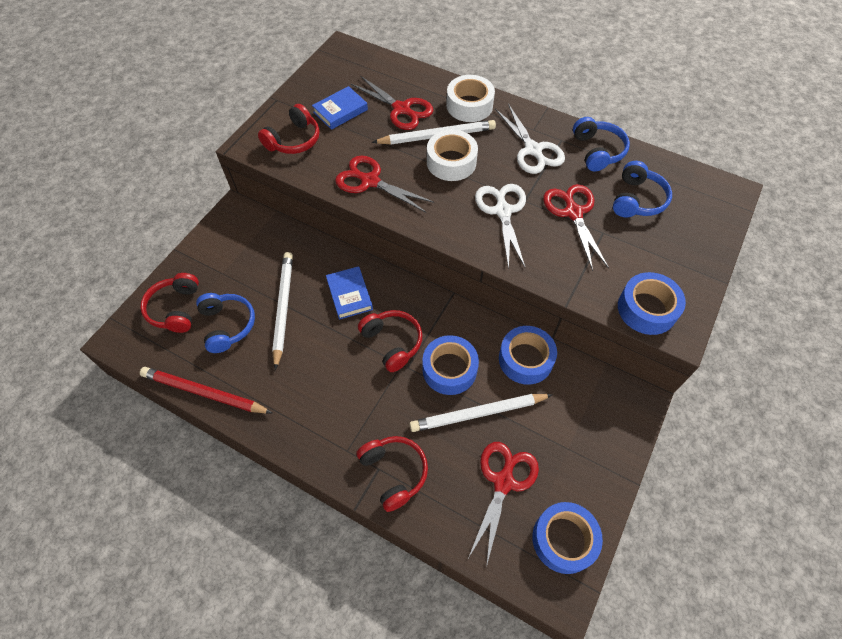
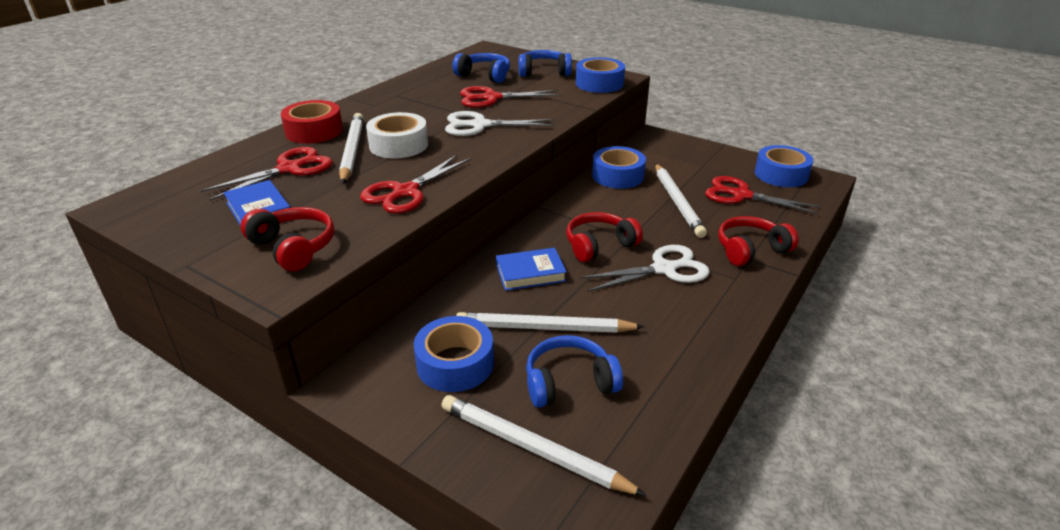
camera: 85 degrees left, 25 degrees down
(175, 309) = (533, 448): red headphones -> white pencil
(204, 392) = (682, 401): red pencil -> none
(449, 369) = (631, 214): blue tape -> blue tape (455, 364)
(469, 105) = (314, 131): white tape -> red tape
(533, 150) = (403, 107): white scissors -> white scissors (664, 269)
(597, 151) = (419, 83): blue headphones -> blue headphones (544, 72)

